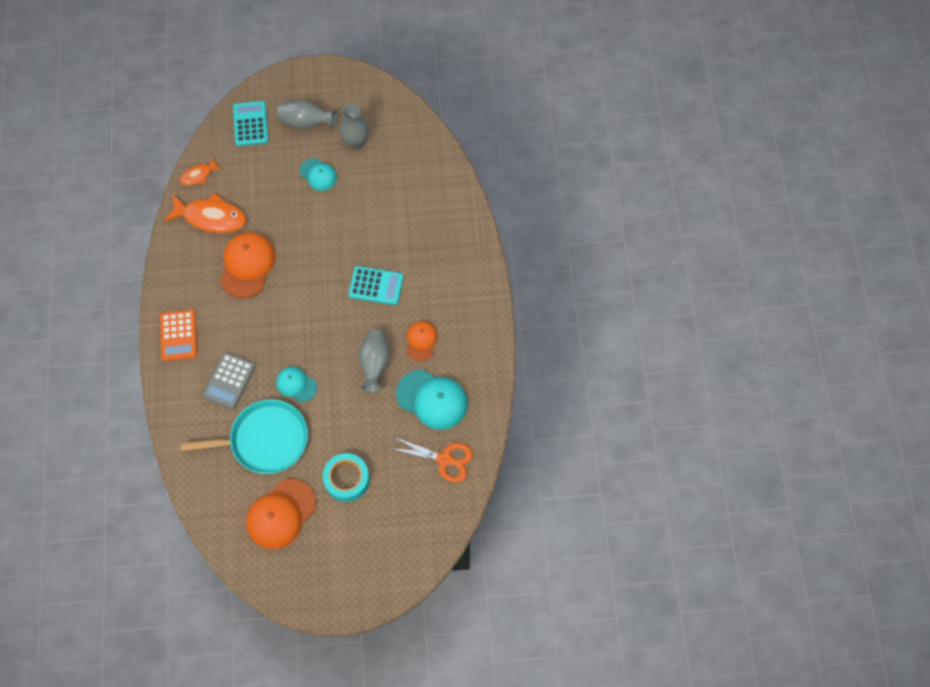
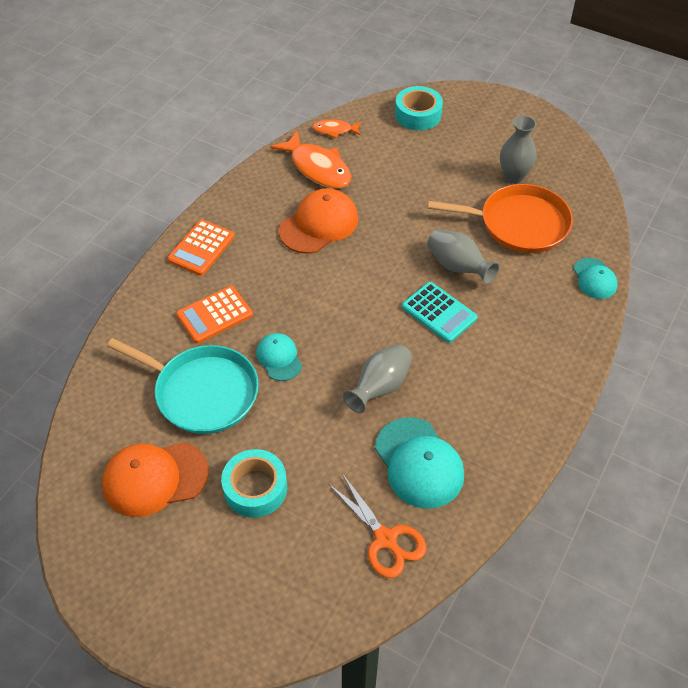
camera: 35 degrees right, 15 degrees down
(229, 381) = (214, 315): grey calculator -> orange calculator
(250, 124) = (418, 114): turquoise calculator -> turquoise tape
(306, 122) = (474, 138): grey vase -> grey vase (458, 267)
(318, 174) = (453, 185): turquoise cap -> turquoise cap (594, 279)
(384, 181) = (519, 224): none -> orange pan
(421, 341) = (450, 394): orange cap -> none

